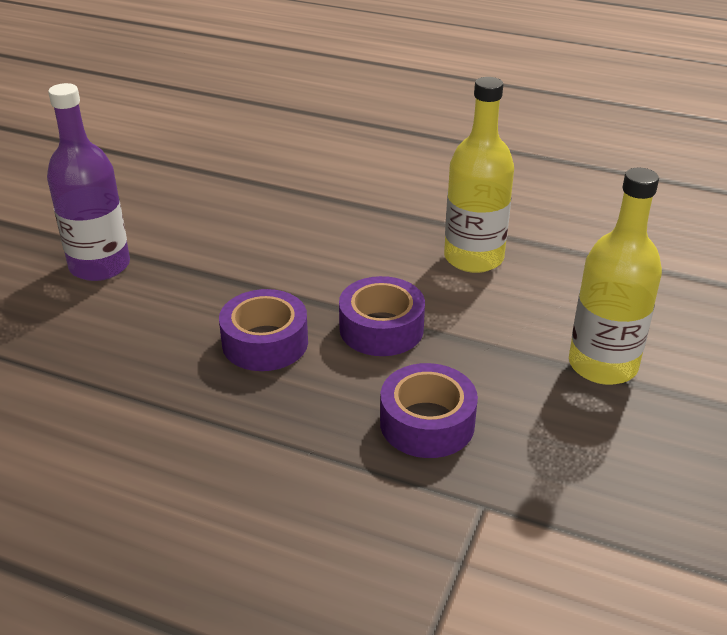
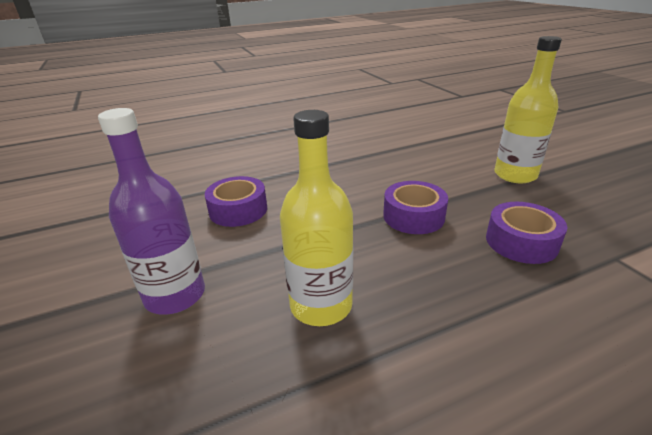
camera: 45 degrees left, 5 degrees down
(265, 342) = (375, 262): purple tape -> purple tape (238, 210)
(473, 258) = (386, 166): yellow bottle -> yellow bottle (321, 305)

